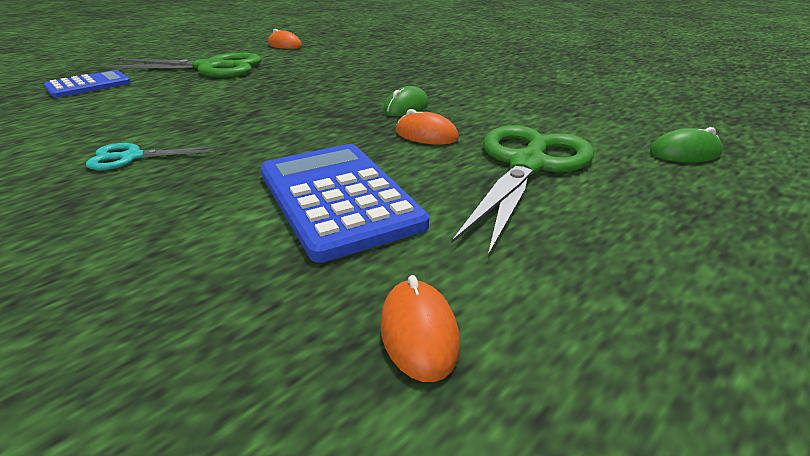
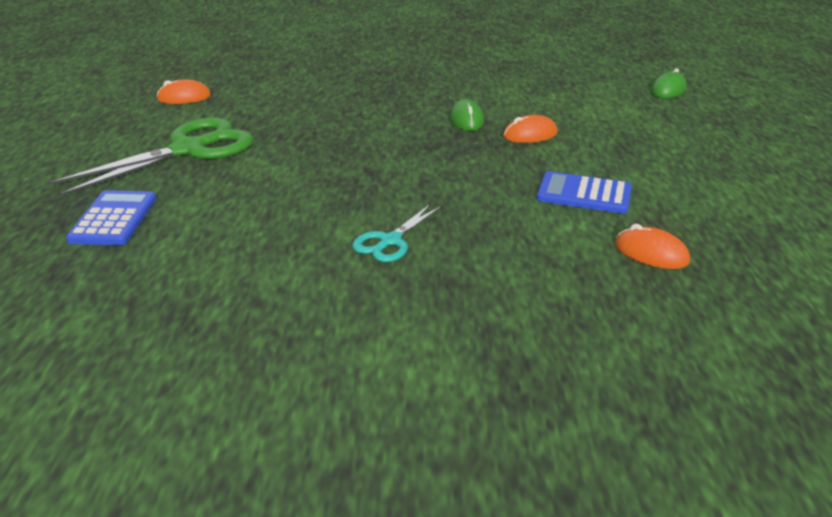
camera: 45 degrees left, 0 degrees up
(338, 198) = (584, 194): blue calculator -> blue calculator, size x0.62
(419, 333) = (746, 224): orange mouse -> orange mouse (651, 253)
(527, 165) = (621, 130): green scissors -> none

